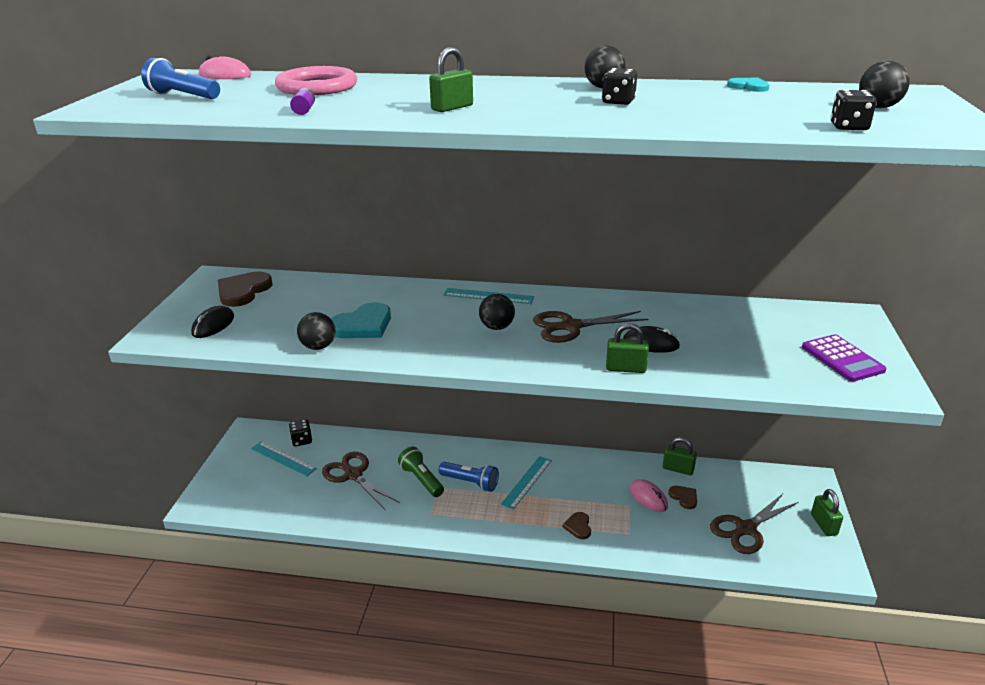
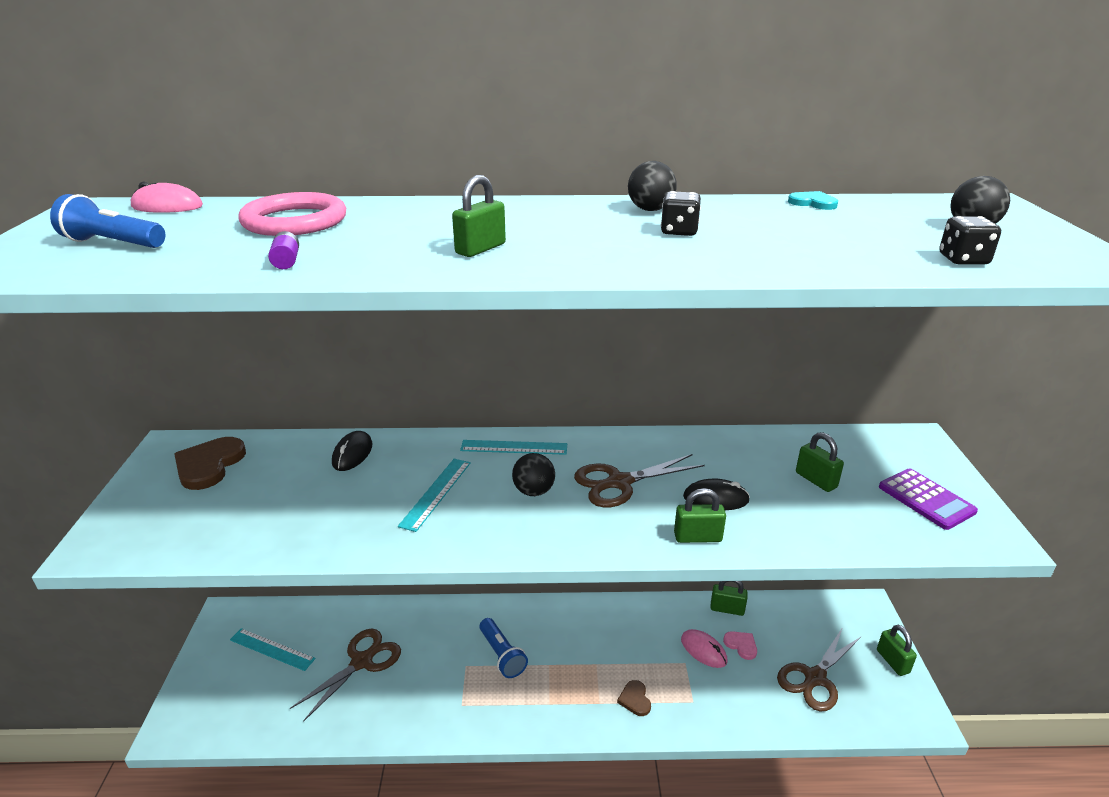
camera: 10 degrees left, 0 degrees up
(213, 325) = (175, 521): black mouse -> black mouse (352, 454)
(302, 440) = (292, 621): black dice -> none
(318, 347) = (319, 542): black ball -> none
(353, 475) = (362, 662): brown scissors -> brown scissors turned 90 degrees clockwise
(363, 325) = (370, 503): turquoise heart -> none
(421, 480) = (444, 658): green flashlight -> none
(470, 482) = (502, 655): blue flashlight -> blue flashlight turned 45 degrees clockwise
(526, 482) = (566, 646): turquoise ruler -> turquoise ruler (436, 493)
(684, 497) = (741, 645): brown heart -> pink heart
(745, 337) = (816, 480): none -> green padlock

